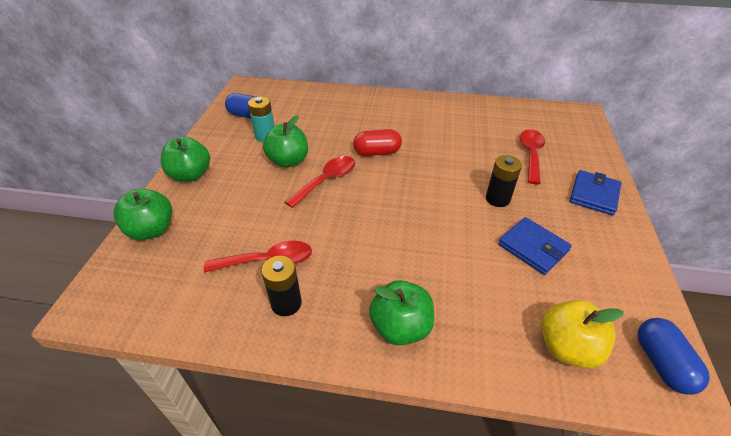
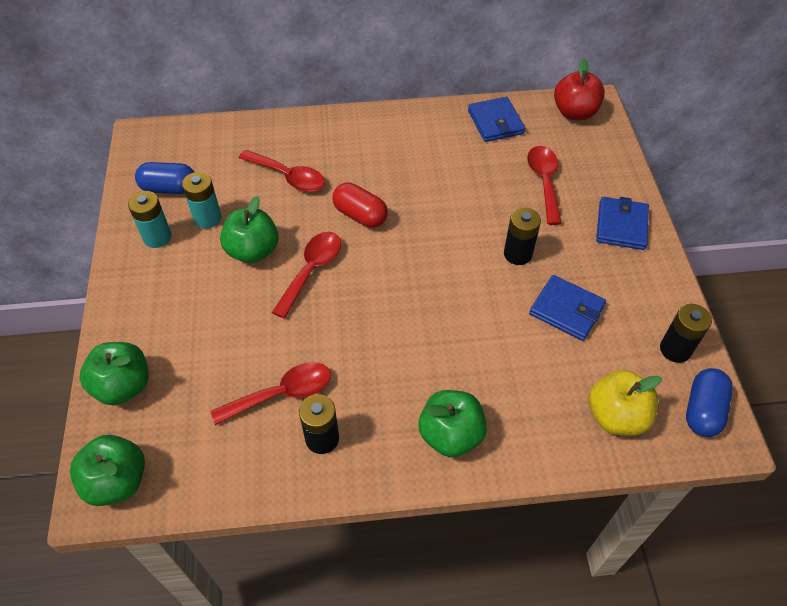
camera: 15 degrees left, 10 degrees up
(191, 175) = (135, 298): green apple -> green apple (117, 481)
(225, 141) = (157, 237): none -> turquoise battery
(333, 121) = (288, 177): none -> red spoon
(377, 152) = (360, 215): red capsule -> red capsule turned 60 degrees clockwise
(499, 113) = (495, 122): none -> blue wallet
(564, 116) = (574, 113): none -> red apple
(636, 301) = (675, 349): none -> black battery
(661, 363) = (702, 410): blue capsule -> blue capsule turned 45 degrees clockwise

